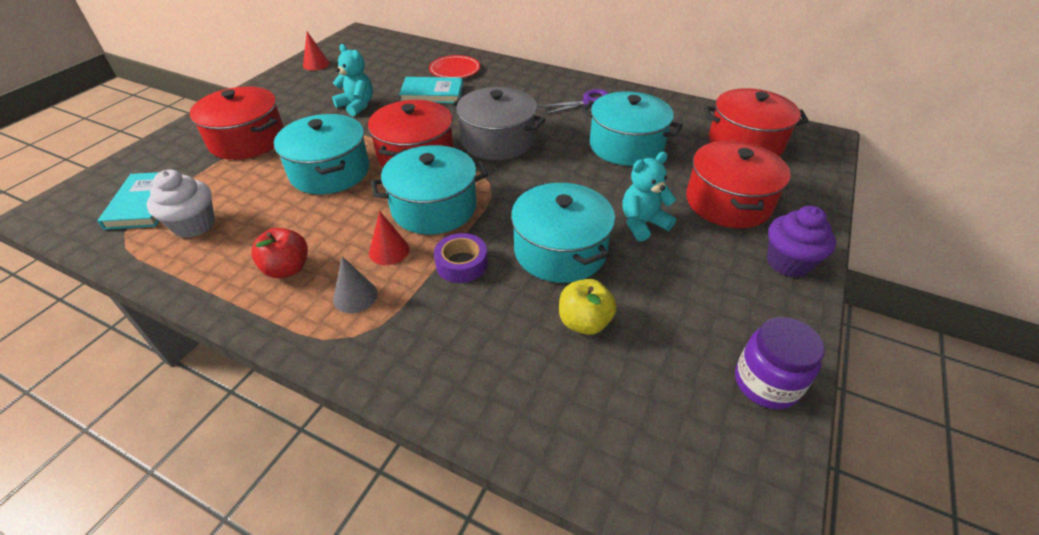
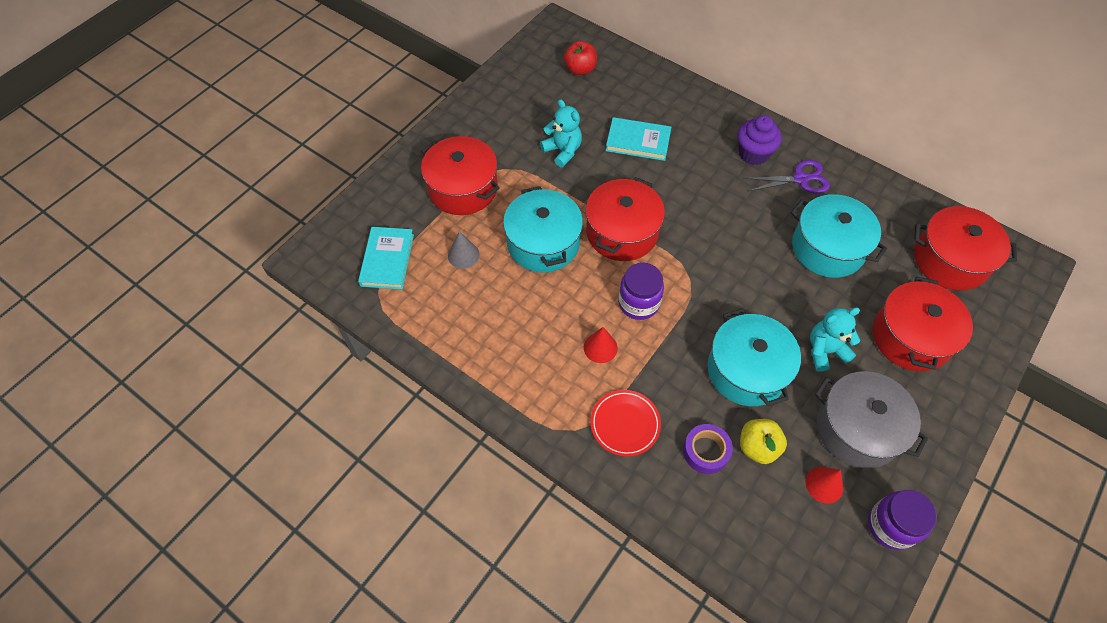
camera: 10 degrees right, 15 degrees up
(194, 225) = (434, 293): white cupcake -> none
(287, 269) = (517, 354): red apple -> red apple (580, 69)
(316, 64) = (516, 77): red cone -> red cone (824, 484)
(355, 296) = (574, 391): grey cone -> grey cone (463, 255)
(434, 207) = (638, 303): turquoise pot -> purple jar
(455, 70) = (662, 105): red plate -> red plate (625, 424)
(461, 264) = (661, 371): purple tape -> purple tape (706, 451)
(497, 140) = (701, 222): grey pot -> grey pot (857, 429)
(788, 263) = (945, 415): purple cupcake -> purple cupcake (753, 154)

